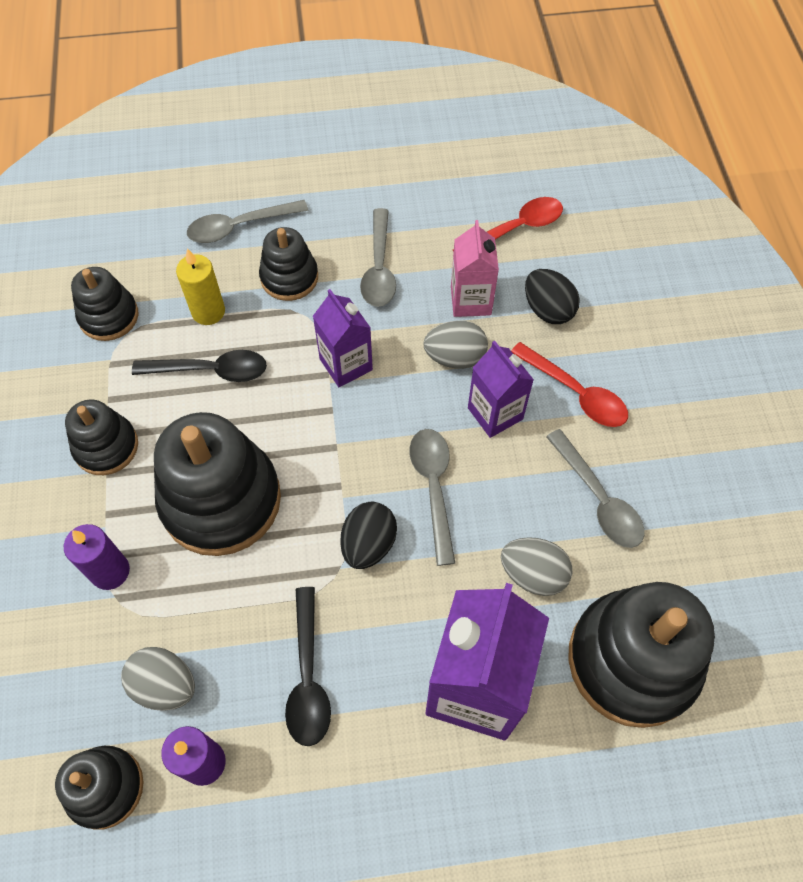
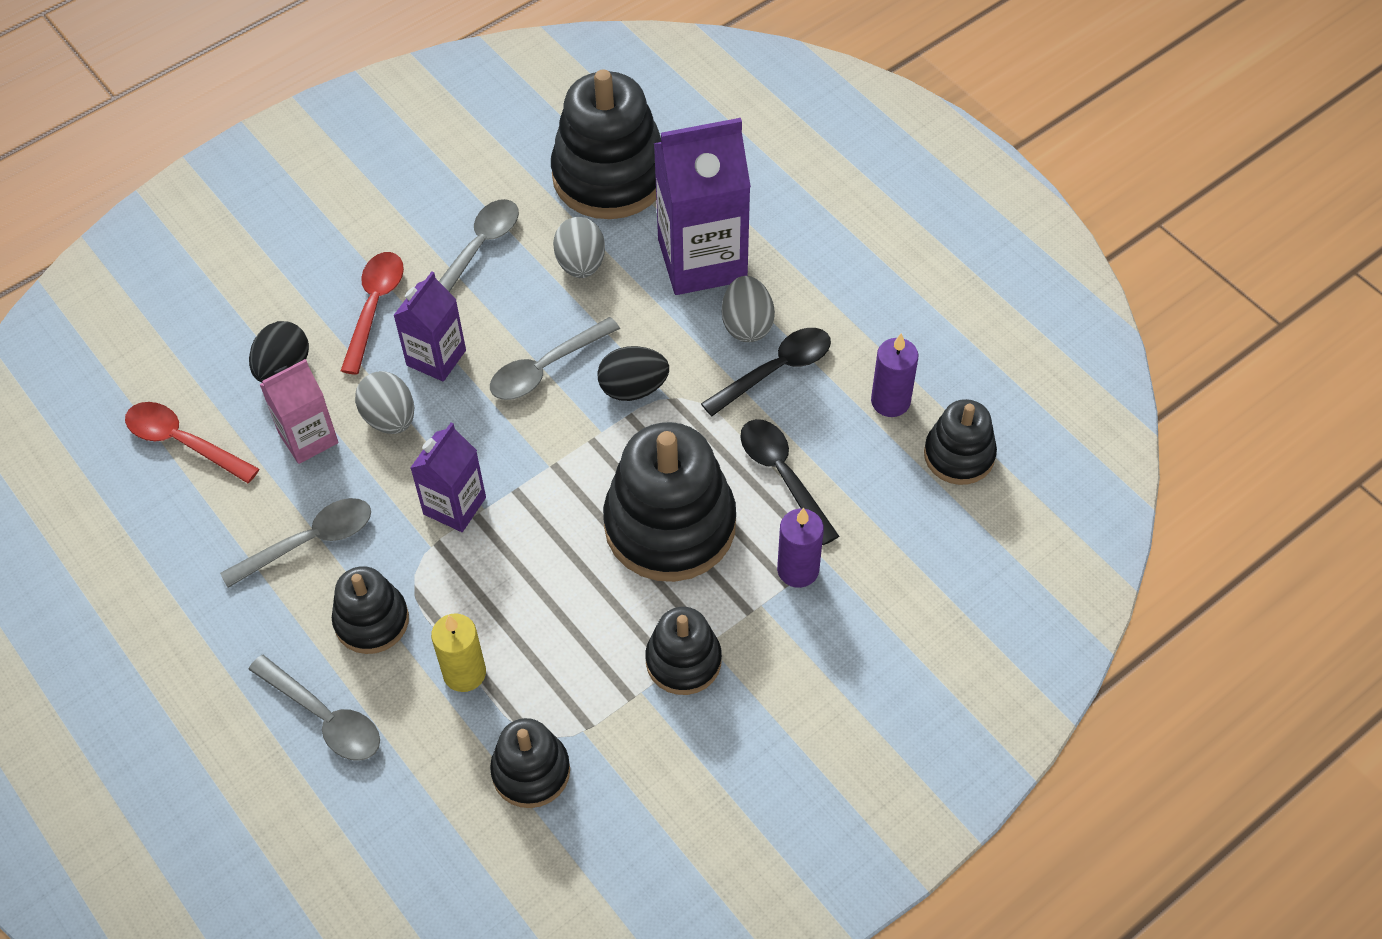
camera: 120 degrees left, 5 degrees down
(165, 685) = (857, 464): grey egg -> grey egg (747, 325)
(210, 370) = (537, 623): black spoon -> black spoon (782, 475)

